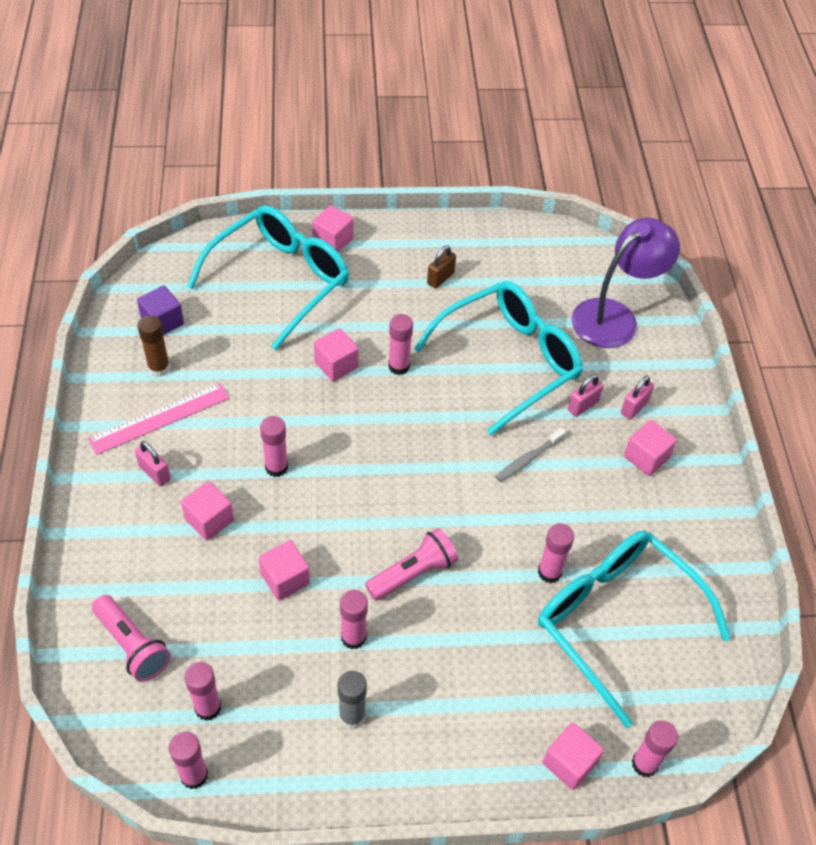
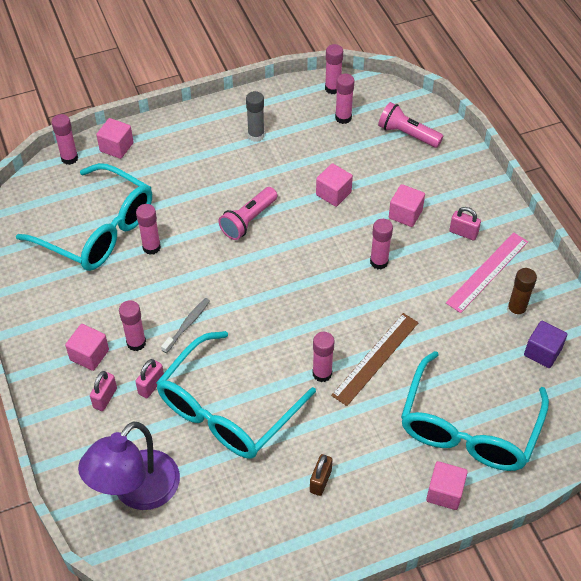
camera: 165 degrees right, 0 degrees up
(336, 365) = (375, 358): pink cube -> brown ruler
(353, 637) = (273, 174): pink glue stick -> pink glue stick (136, 343)

